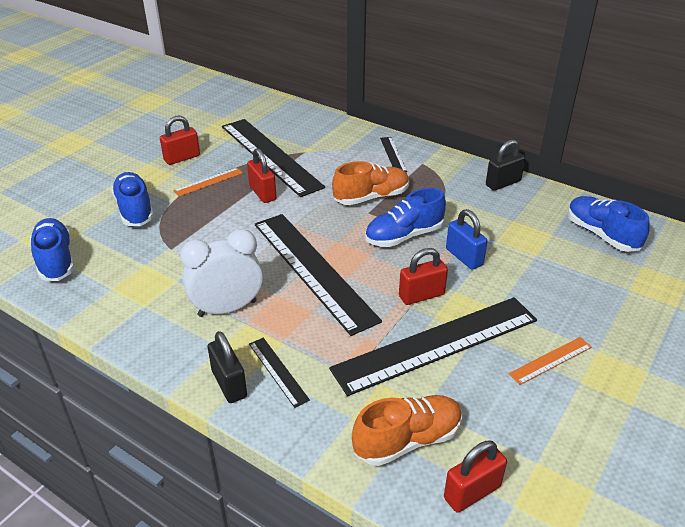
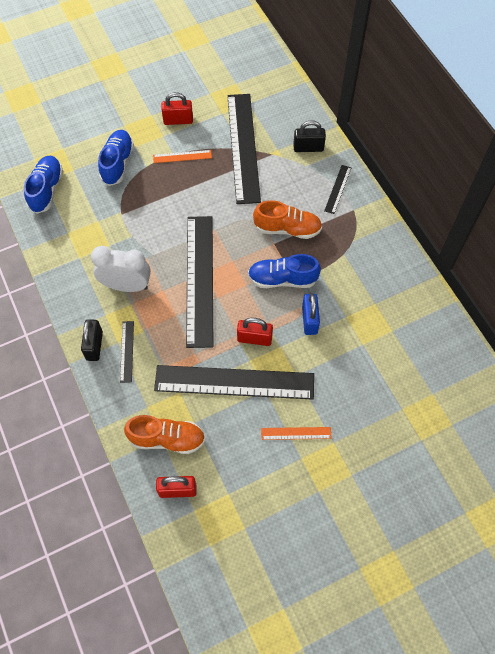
camera: 30 degrees right, 25 degrees up
(262, 193) = (212, 187): red padlock -> none
(503, 183) = (399, 262): black padlock -> black padlock (308, 148)
(601, 235) = (429, 351): blue shoe -> none

